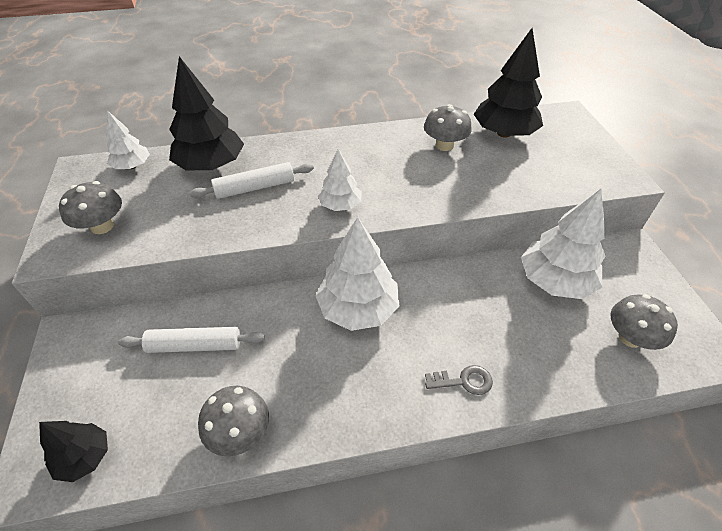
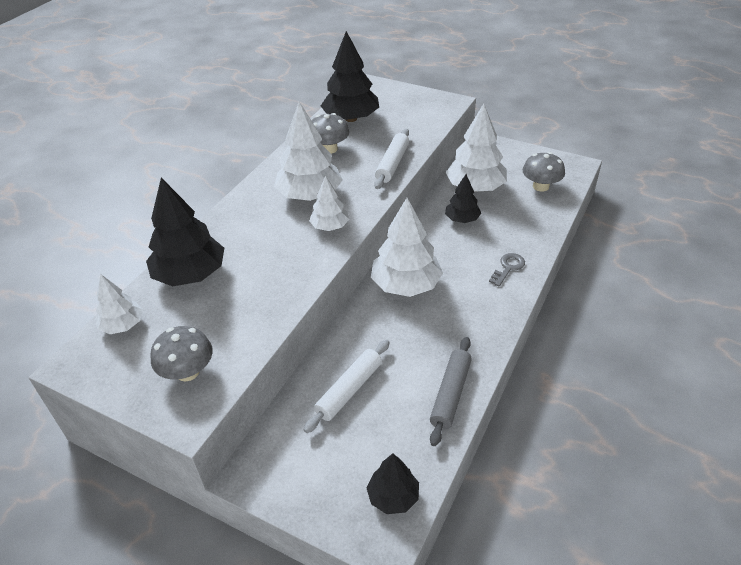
camera: 50 degrees left, 5 degrees down
(240, 432) = (451, 394): grey mushroom -> grey rolling pin
(255, 188) = (254, 261): white rolling pin -> white rolling pin (392, 164)
(369, 170) = (310, 195): none -> white tree
(494, 298) = (462, 219): none -> black tree

